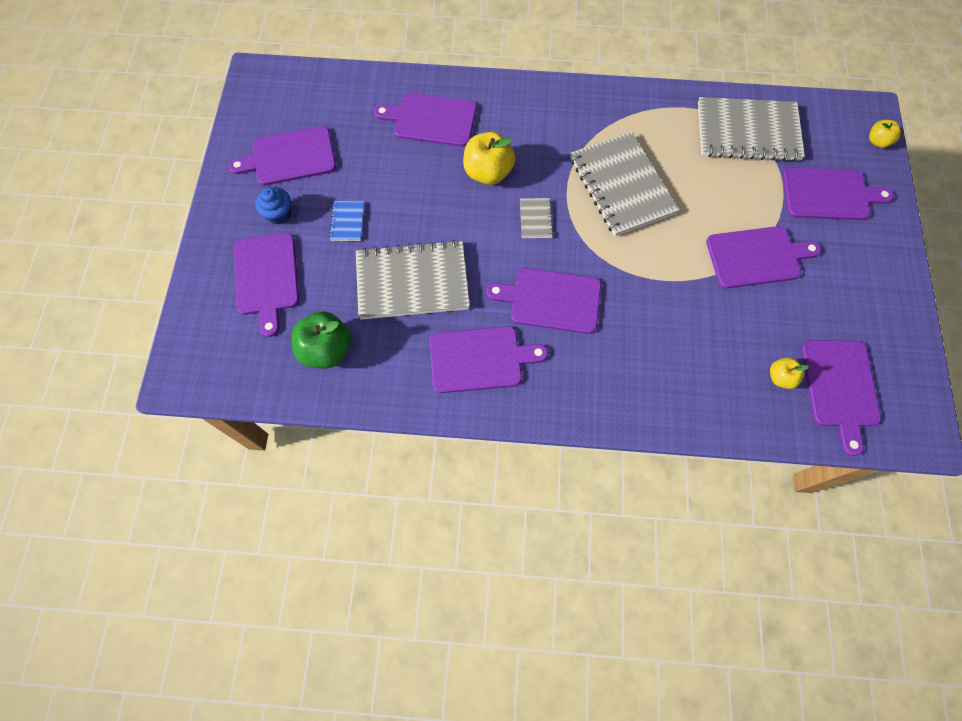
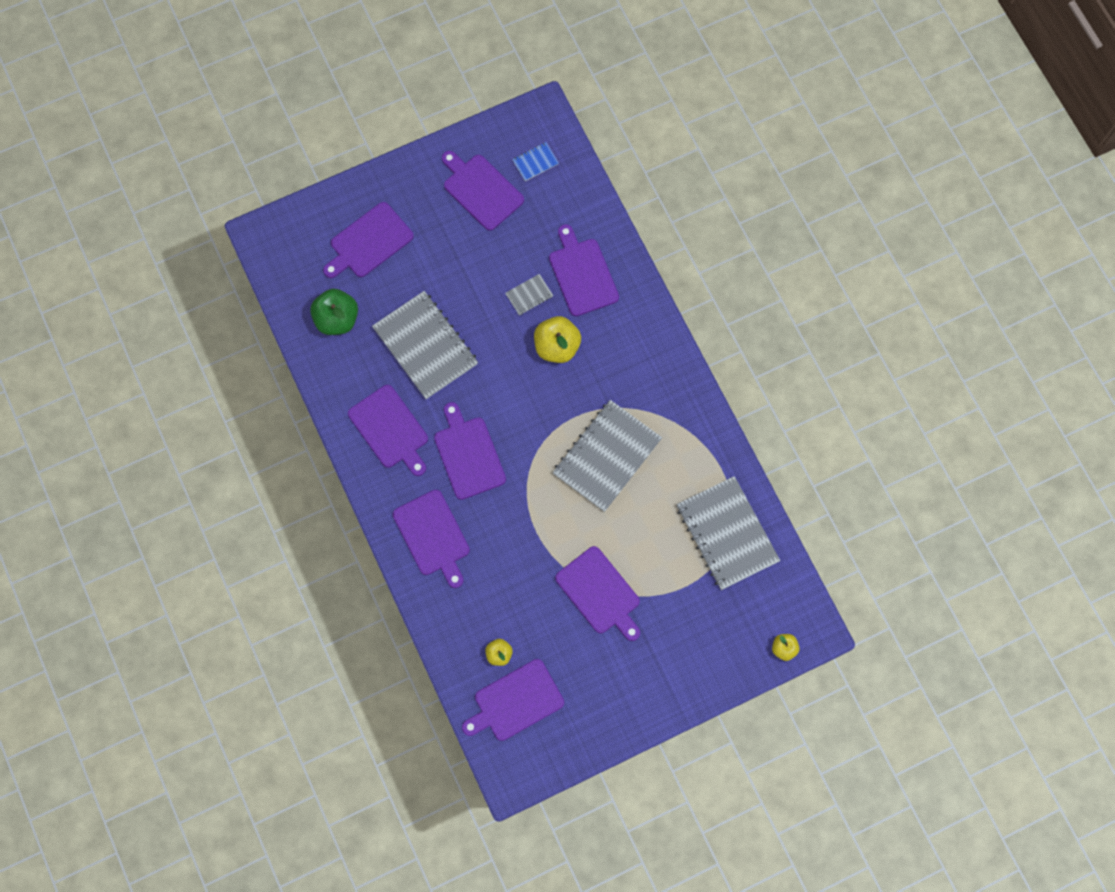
camera: 60 degrees right, 5 degrees up
(279, 214) = (426, 215): blue cupcake -> none
(347, 222) = (449, 268): blue notebook -> blue notebook (535, 162)
(535, 219) = (534, 406): grey notebook -> grey notebook (529, 295)
(829, 194) = (699, 627): purple cutting board -> purple cutting board (432, 536)

